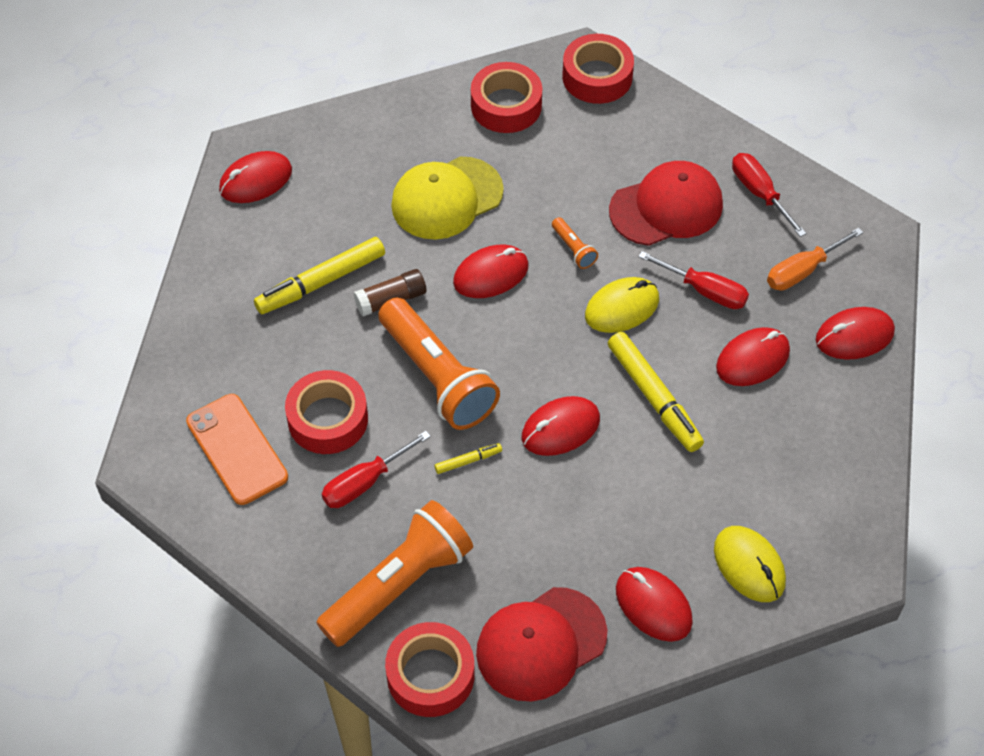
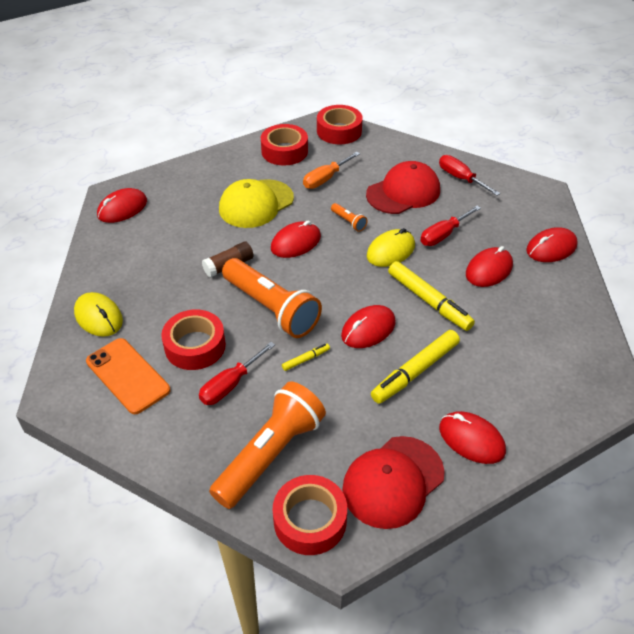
camera: 10 degrees left, 10 degrees down
(321, 282) = (177, 261): yellow marker -> yellow marker (415, 371)
(705, 291) = (443, 235): red screwdriver -> red screwdriver turned 120 degrees clockwise
(749, 566) = (533, 400): yellow mouse -> yellow mouse (98, 317)
(802, 271) = (503, 216): orange screwdriver -> orange screwdriver (325, 179)

